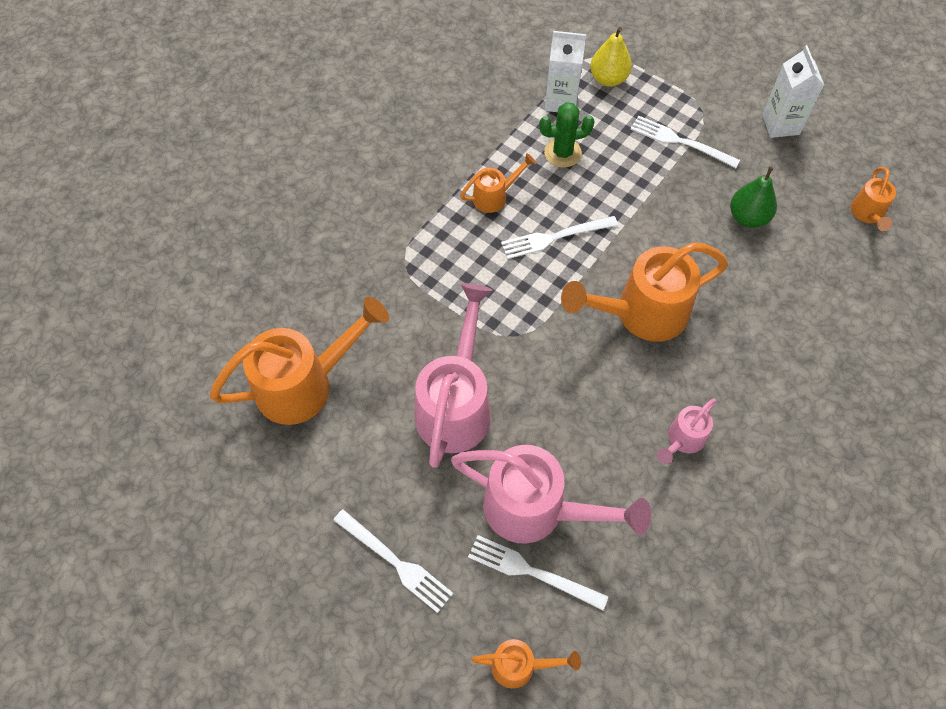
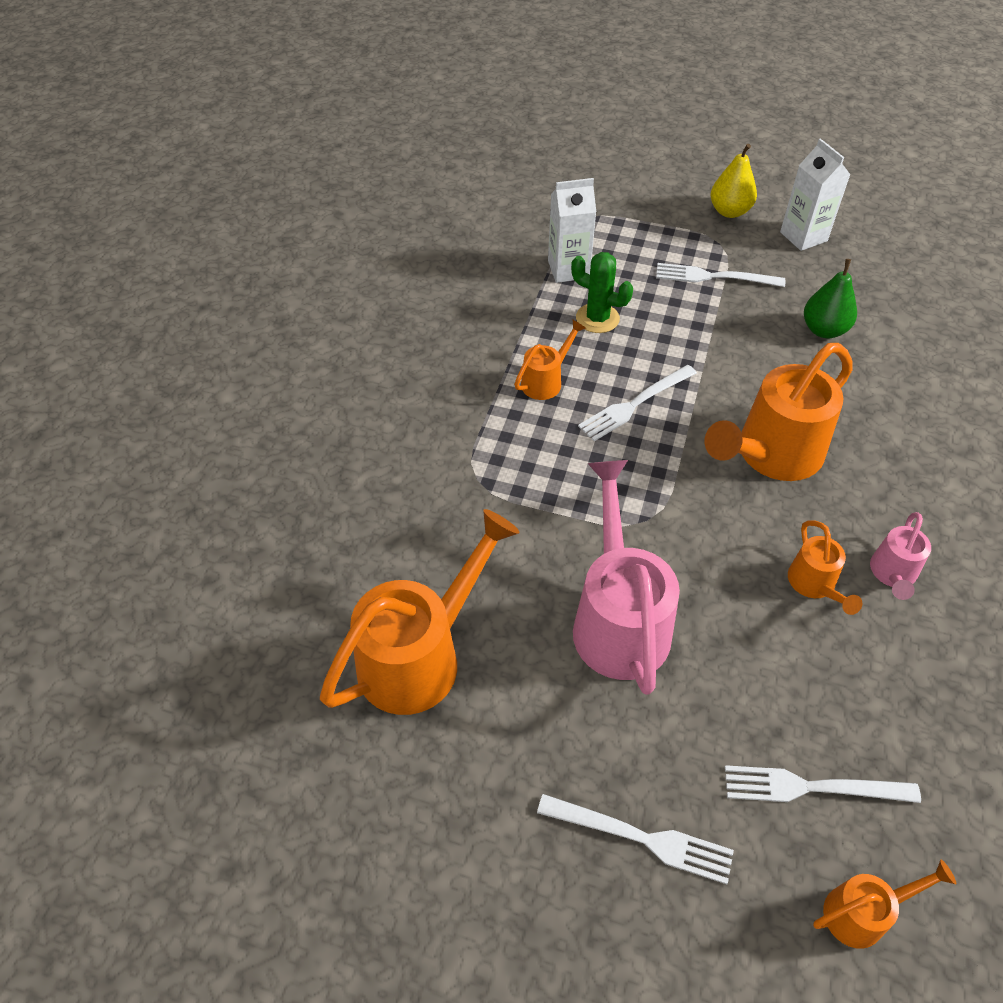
camera: 20 degrees left, 10 degrees down
(535, 509) = (775, 709): pink watering can -> none
(562, 153) = (597, 318): green cactus -> green cactus turned 60 degrees clockwise
(608, 79) = (607, 237): yellow pear -> yellow pear (729, 211)
(867, 214) = (936, 295): orange watering can -> orange watering can (814, 585)

